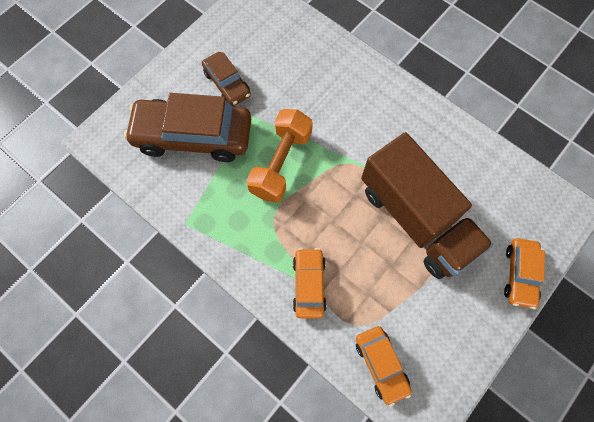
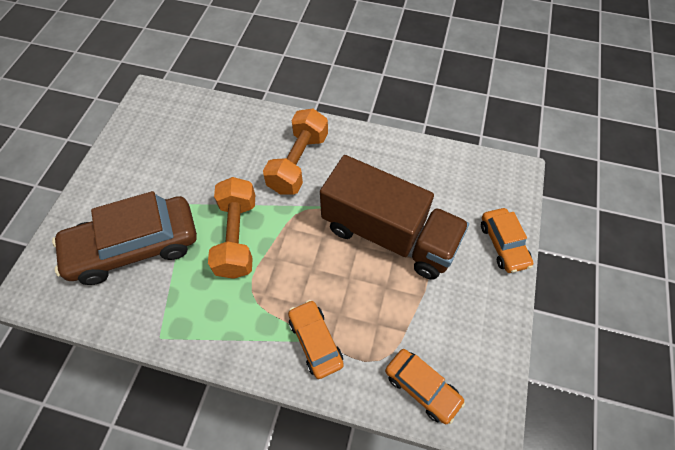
camera: 25 degrees left, 10 degrees down
(227, 84) = (151, 184): brown car -> none
(364, 115) = (298, 162): none -> orange dumbbell

